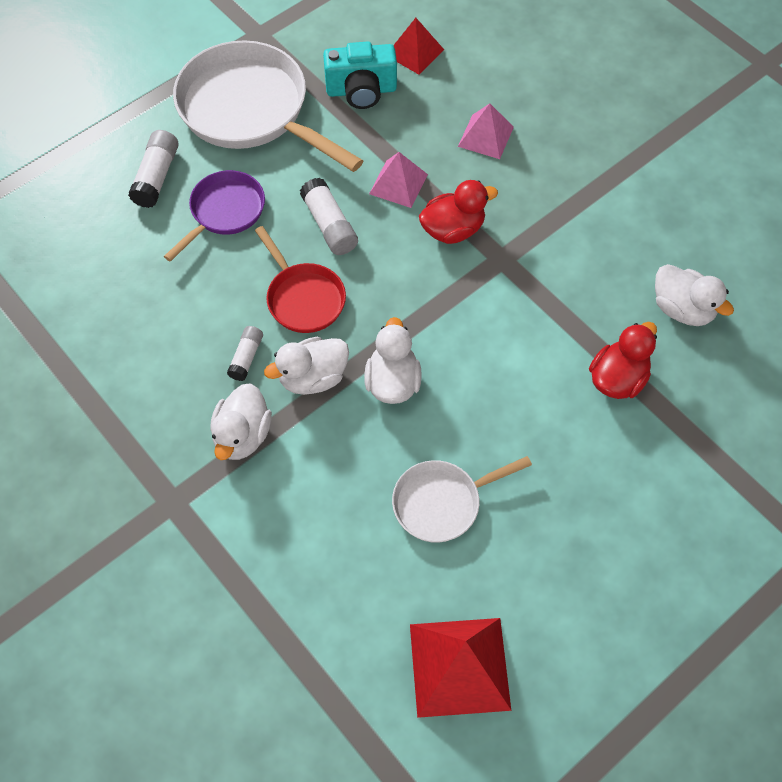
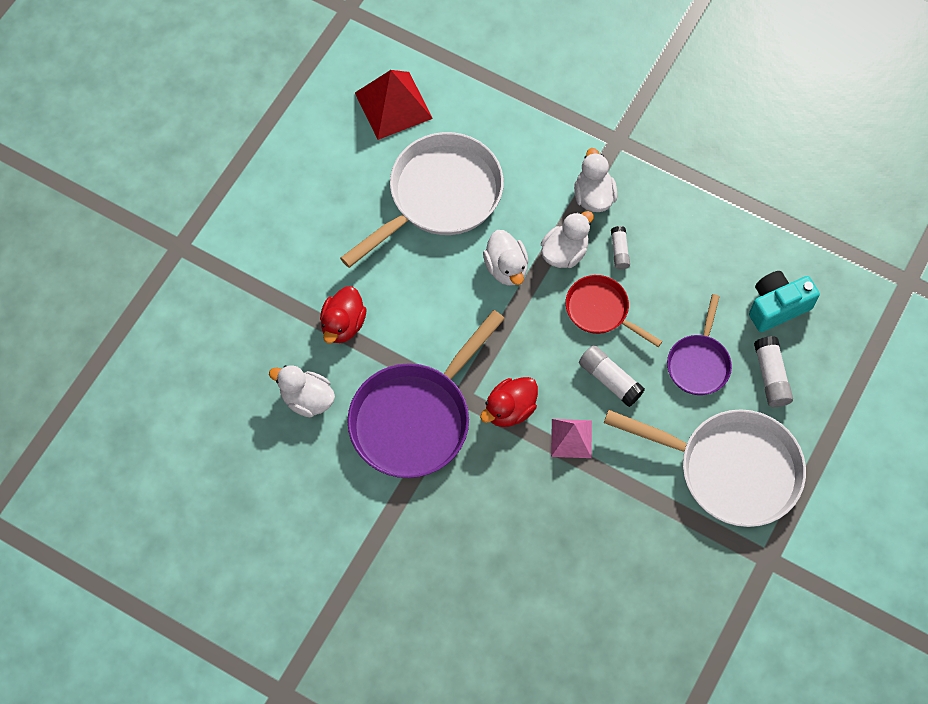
camera: 160 degrees right, 5 degrees up
(361, 90) = (644, 526): turquoise camera -> turquoise camera (777, 307)
(415, 52) = (615, 588): red pyramid -> none
(442, 503) = (439, 196): white pan -> white pan, size x1.84
(486, 136) = (516, 513): pink pyramid -> none
(562, 252) = (415, 419): none -> purple pan

